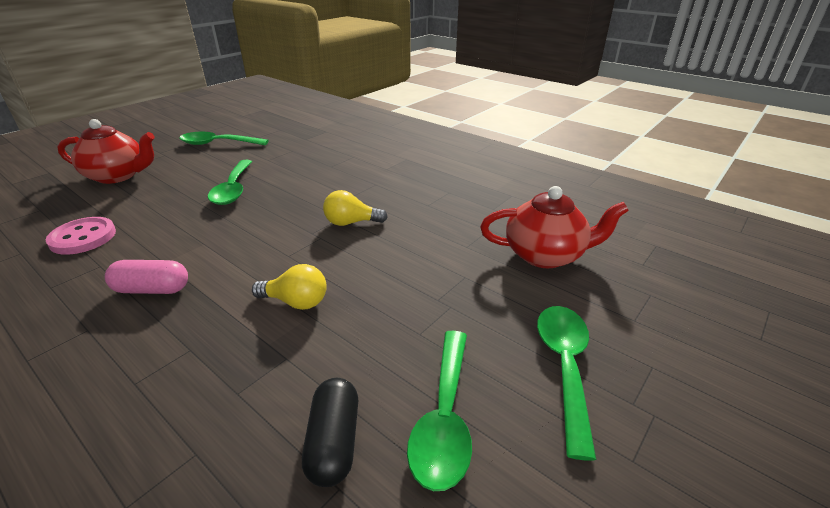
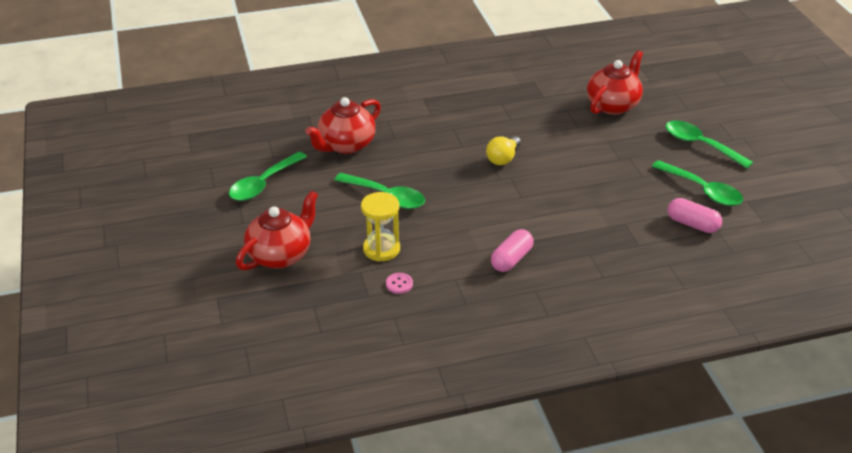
camera: 55 degrees left, 5 degrees up
(83, 237) = (399, 284): pink button -> pink button, size x0.52
(143, 212) = (381, 249): none -> yellow hourglass
(296, 302) = (577, 207): yellow light bulb -> none
(299, 153) = (346, 145): none -> red teapot
(334, 442) = (692, 224): black capsule -> pink capsule

